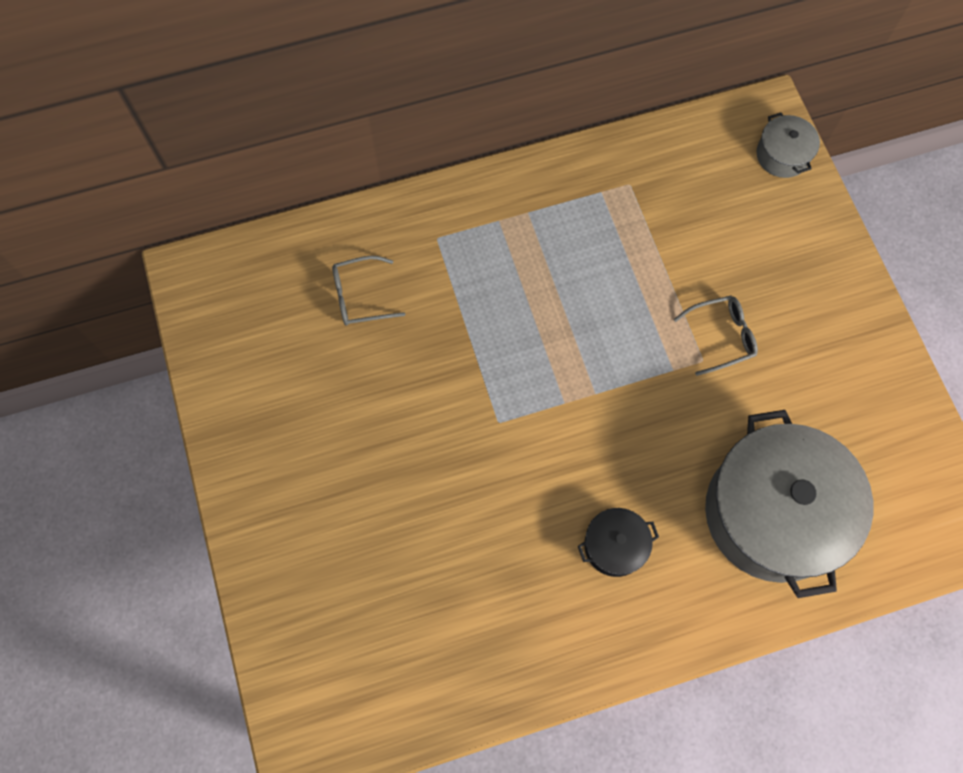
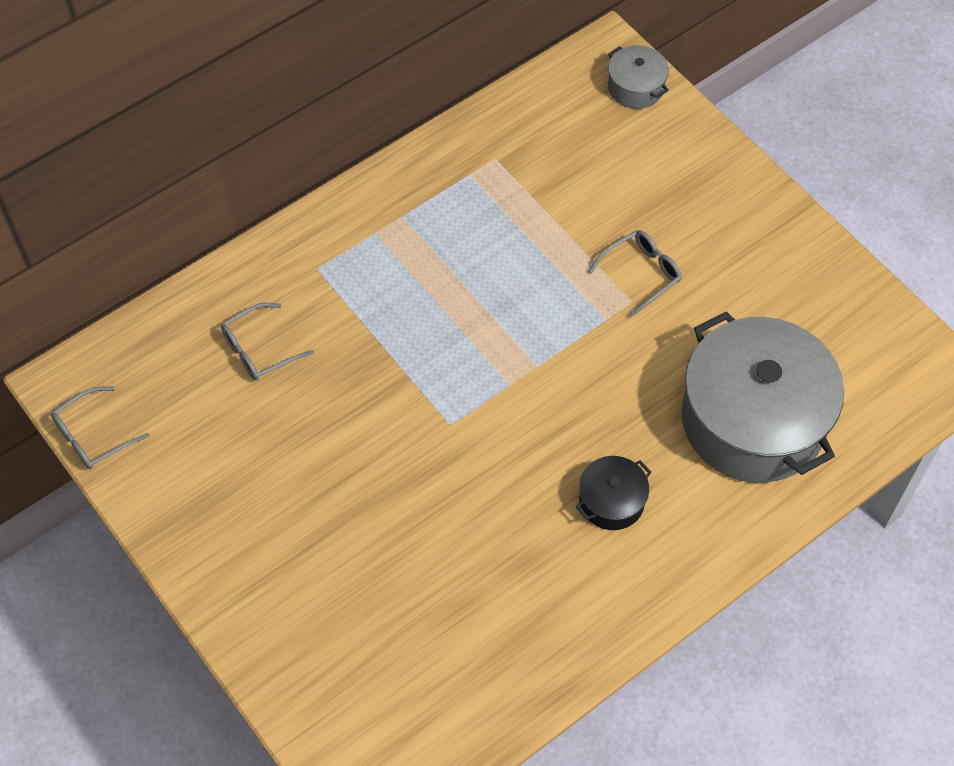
camera: 20 degrees left, 10 degrees down
(195, 328) = (93, 435): none -> grey glasses

